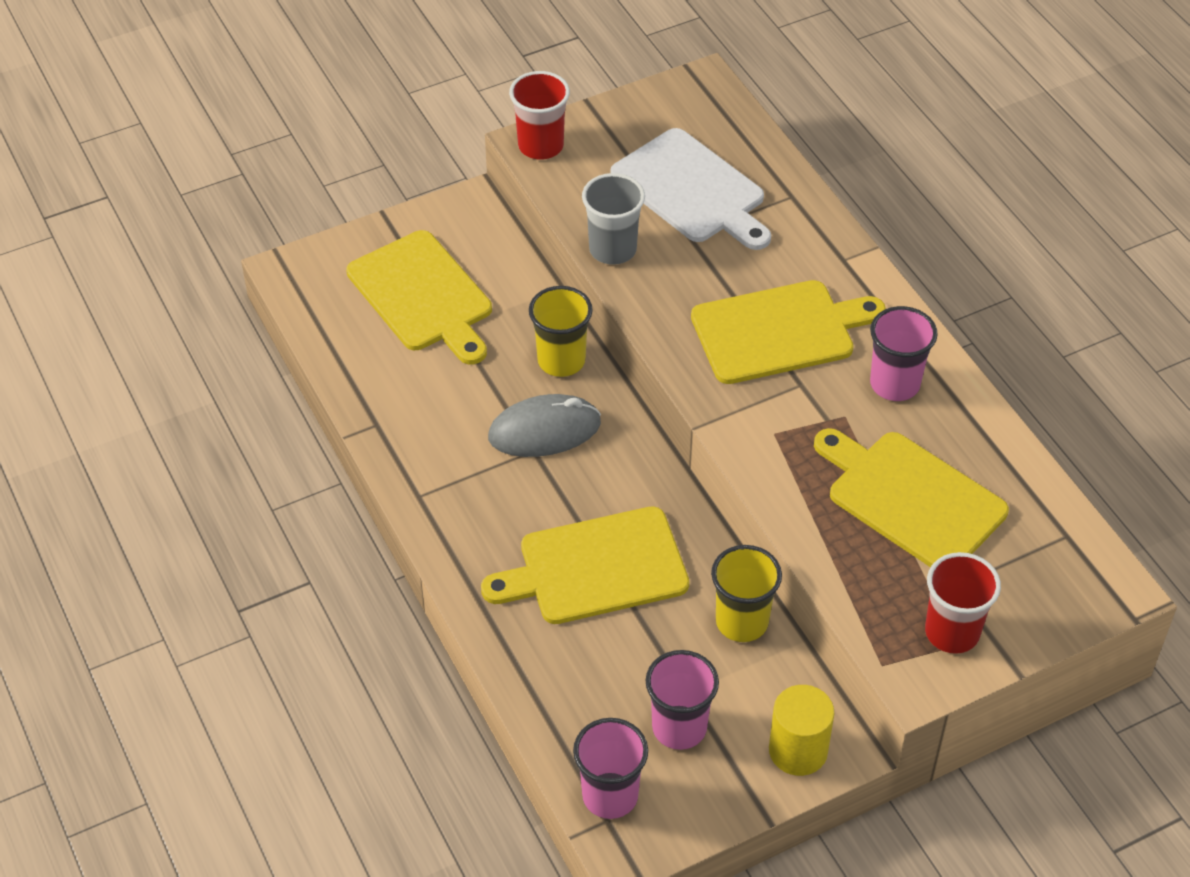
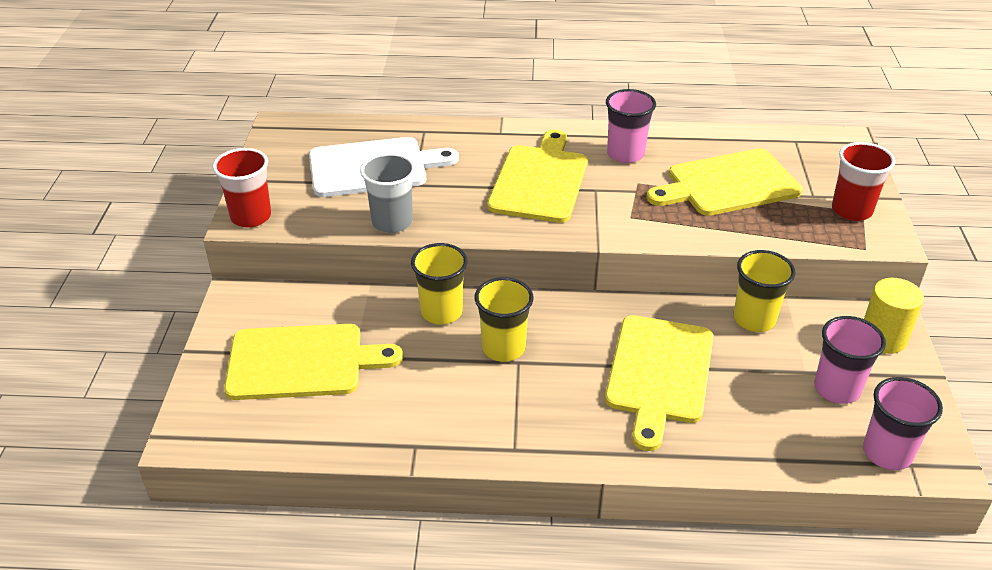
camera: 60 degrees left, 10 degrees down
(544, 431) = (503, 348): grey mouse -> yellow cup

